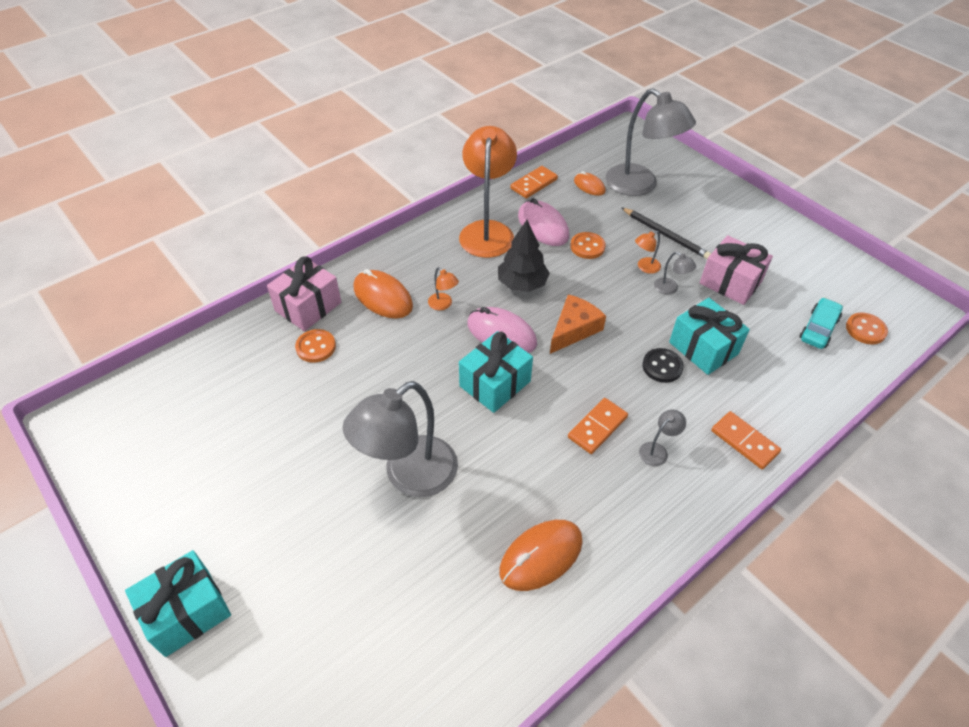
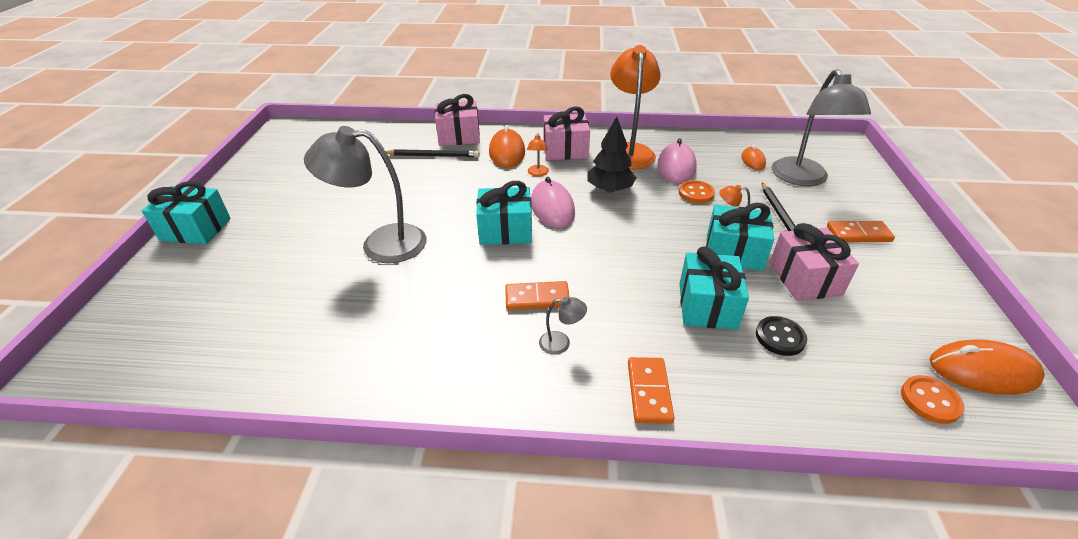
camera: 45 degrees right, 10 degrees down
(316, 347) = (433, 156): orange button -> black pencil
(433, 262) = (565, 150): none -> pink gift
(487, 231) = (629, 151): orange lamp -> orange lamp turned 45 degrees counterclockwise
(533, 184) = (705, 141): orange domino -> orange domino (858, 234)
(541, 556) = (382, 341): orange mouse -> orange mouse (983, 371)
(574, 329) = (609, 233): orange cheese -> none
(662, 366) = (649, 295): black button -> black button (780, 337)
(670, 289) = (733, 252): grey lamp -> turquoise gift
(818, 329) = (863, 365): turquoise car -> none

